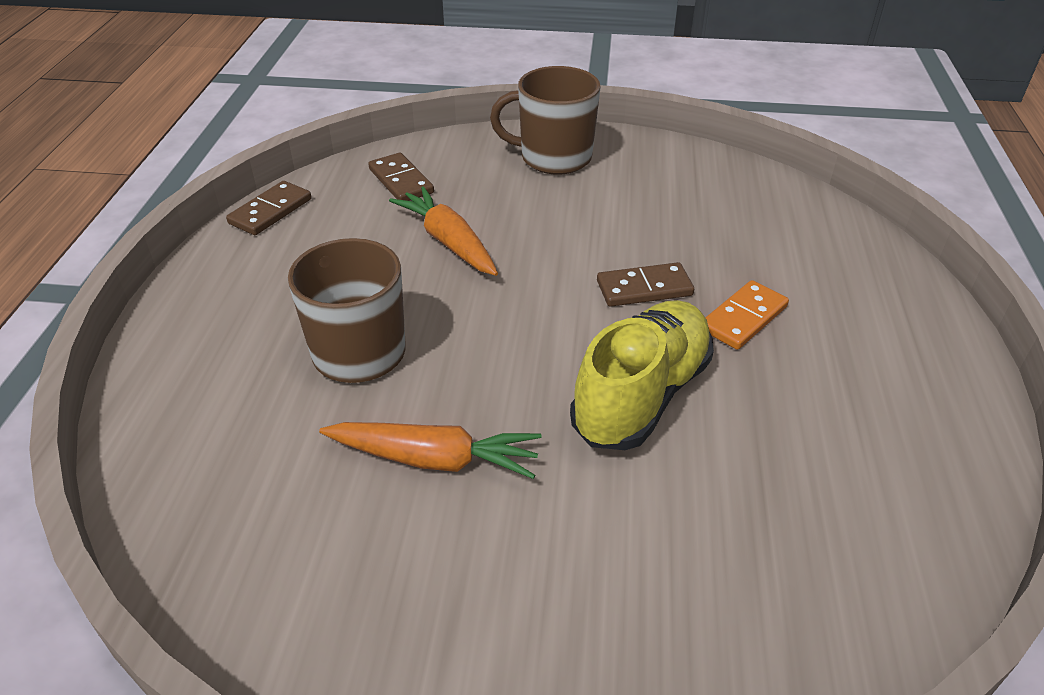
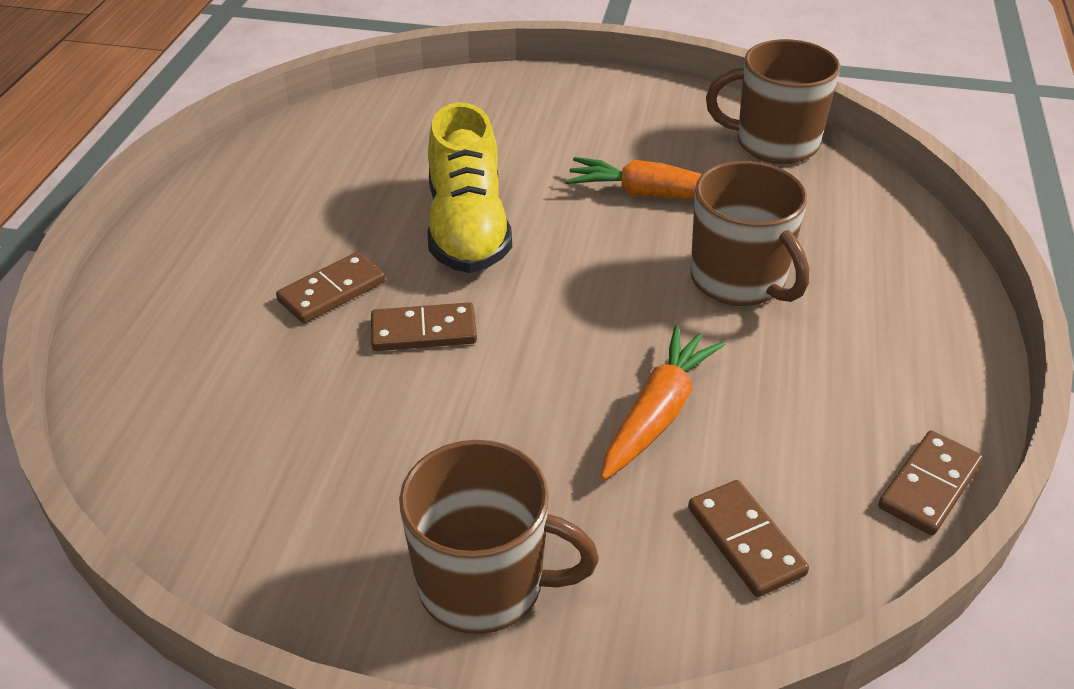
camera: 175 degrees left, 0 degrees up
(245, 572) = (774, 143): none -> brown mug
(448, 241) = (658, 413): orange carrot -> orange carrot turned 120 degrees counterclockwise
(641, 395) = (467, 229): yellow shoe -> yellow shoe turned 45 degrees counterclockwise
(743, 318) = (332, 291): orange domino -> brown domino

